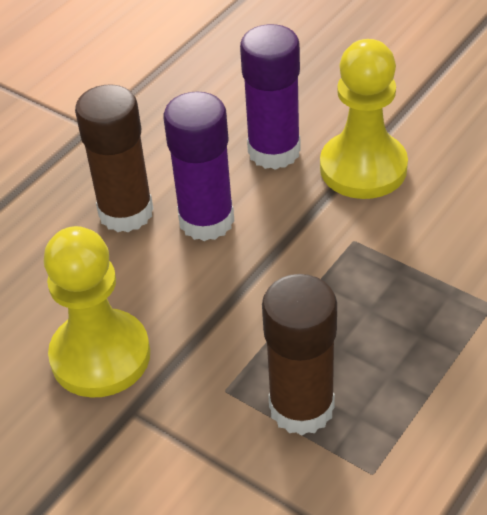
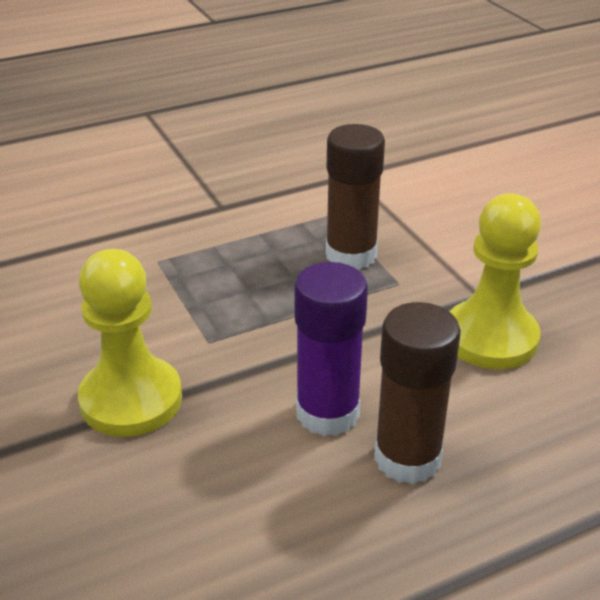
camera: 155 degrees left, 10 degrees down
(274, 151) = (198, 459): purple glue stick -> none

